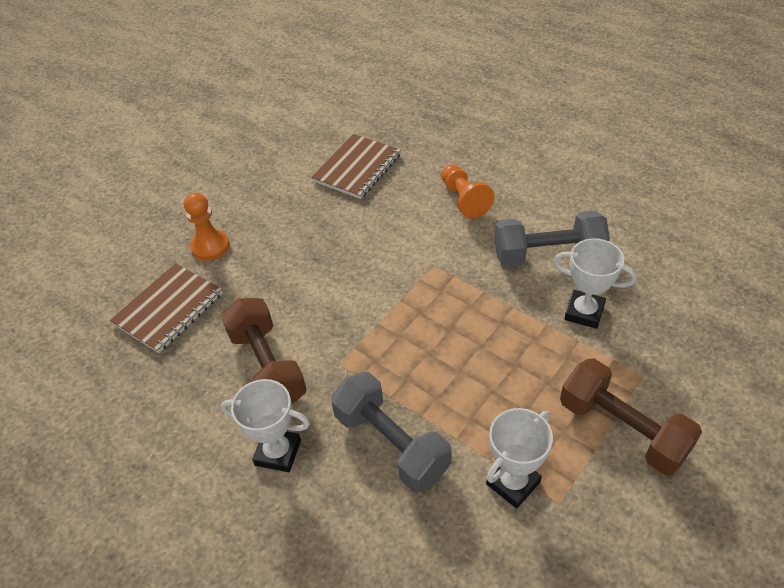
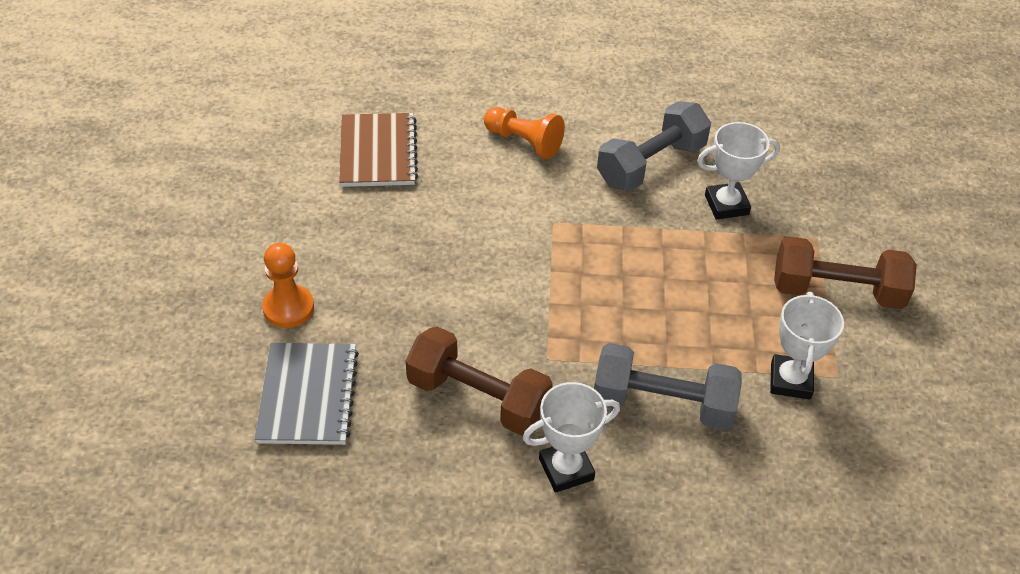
camera: 40 degrees left, 0 degrees up
(168, 309) = (308, 396): brown notebook -> grey notebook

